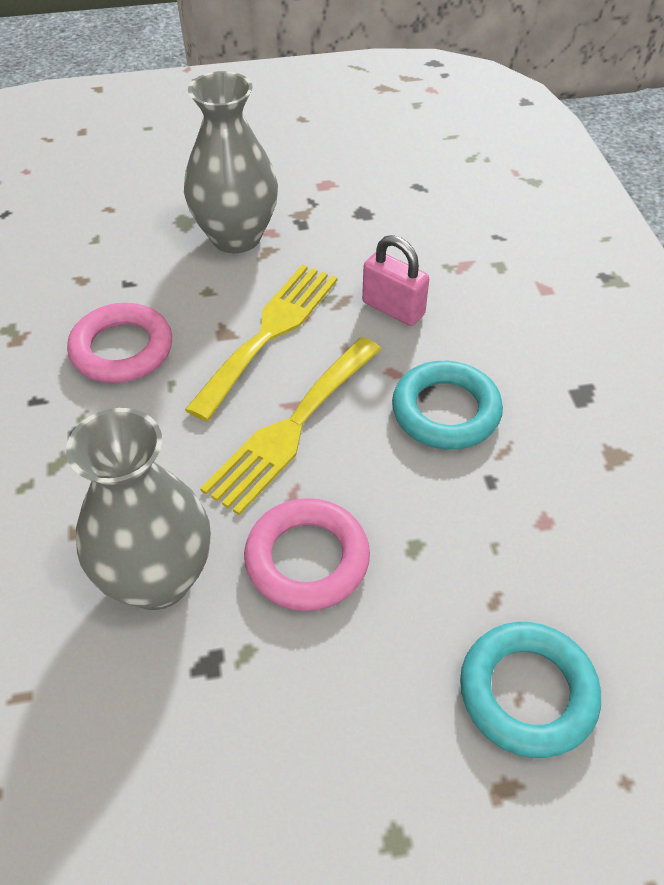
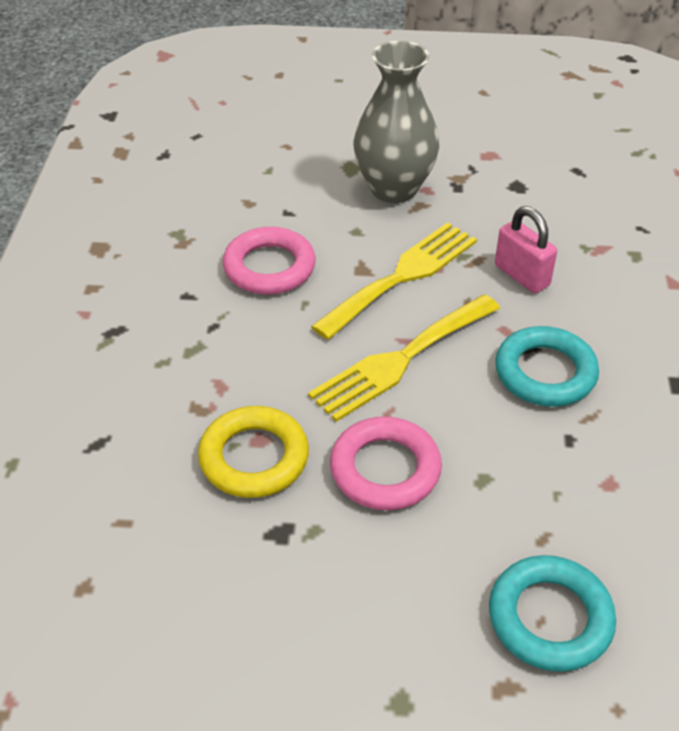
camera: 15 degrees right, 5 degrees down
(157, 579) = (254, 457): grey vase -> yellow ring

